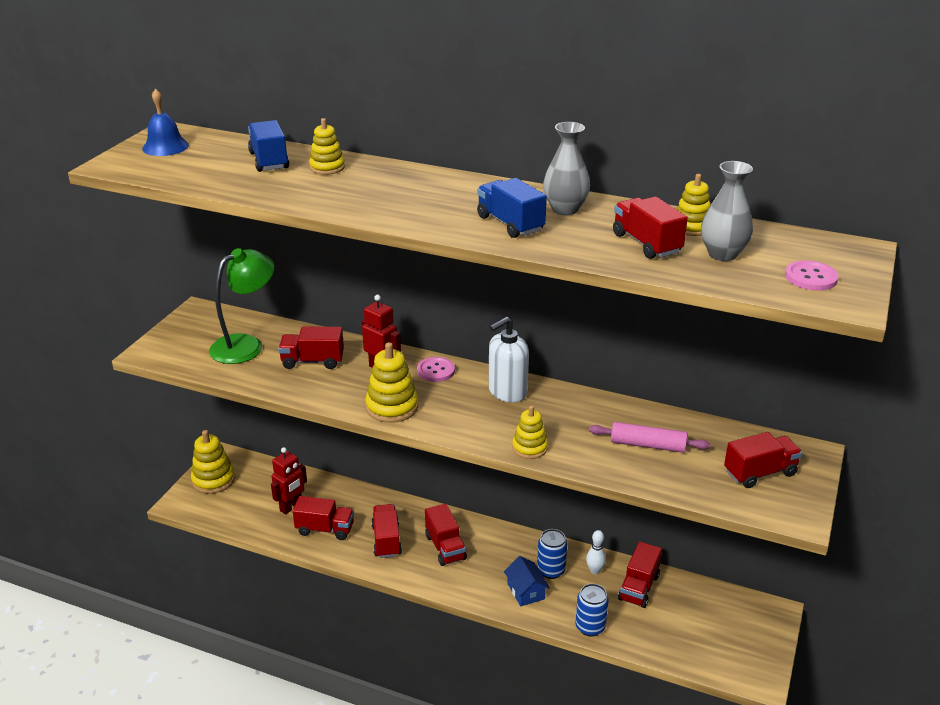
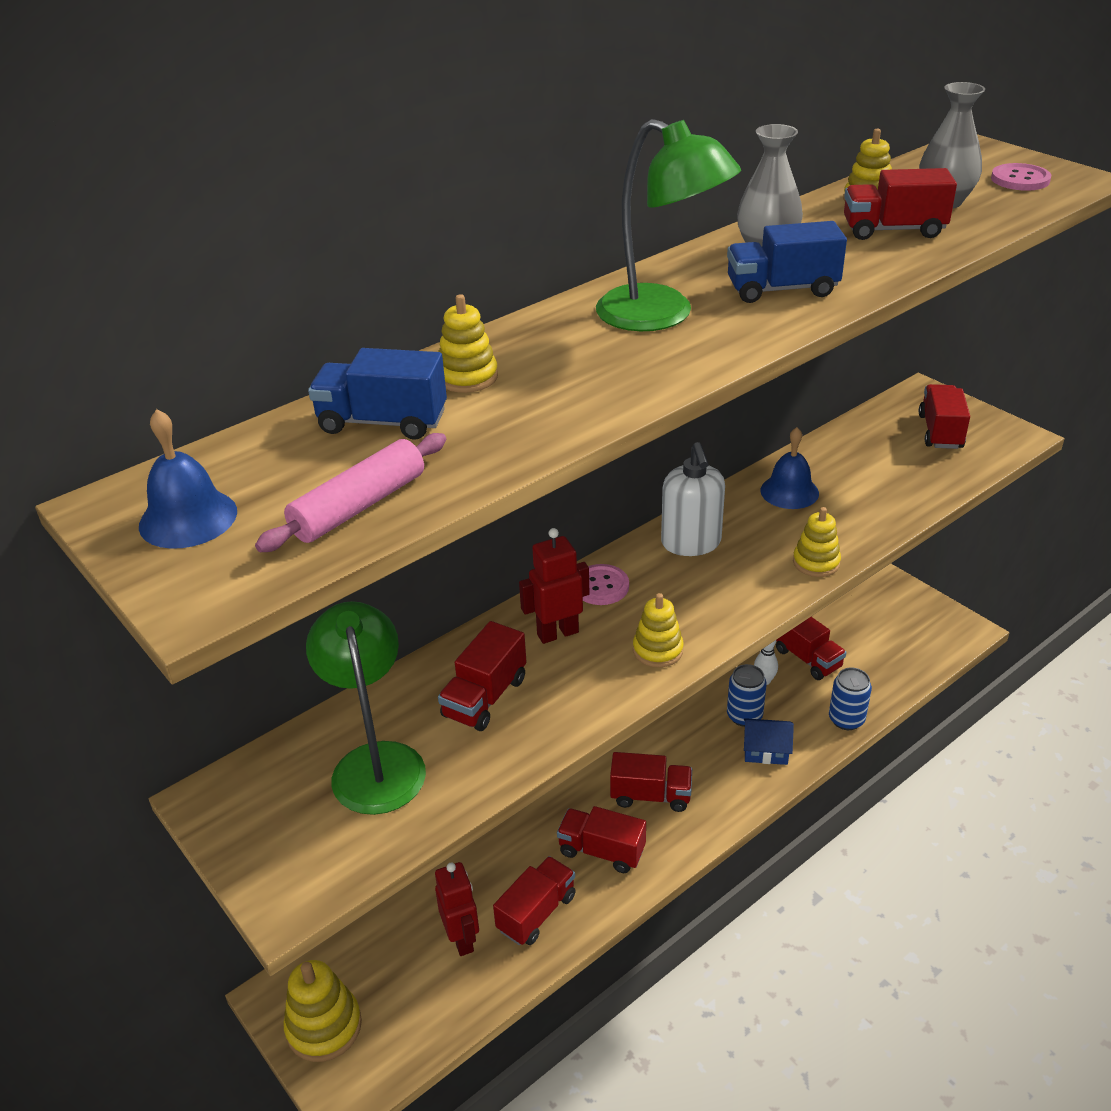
camera: 60 degrees left, 5 degrees up
(392, 407) = (657, 650): yellow stacking toy -> yellow stacking toy, size x0.64
(441, 197) = (661, 315): none -> green lamp
(603, 417) = (789, 491): none -> blue bell
(647, 445) = (857, 480): pink rolling pin -> pink rolling pin (359, 506)

